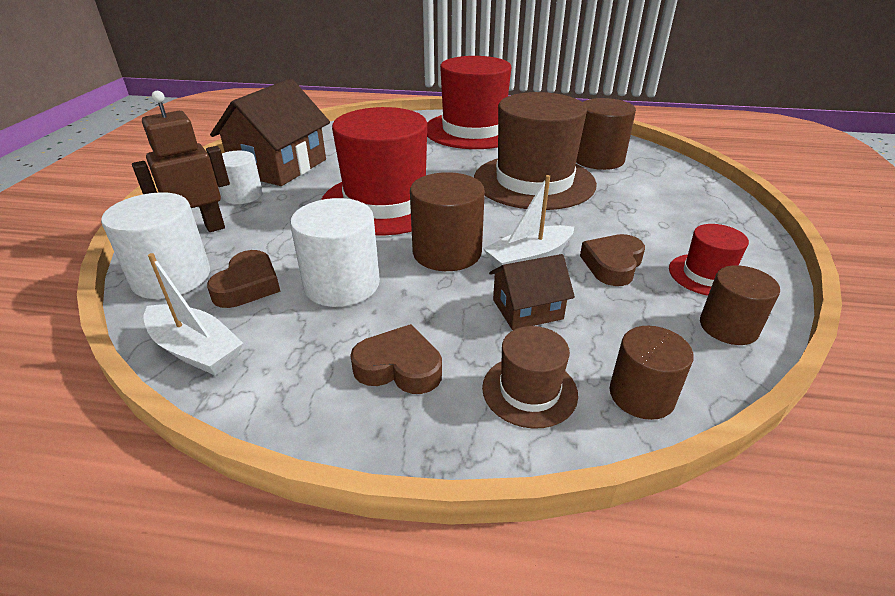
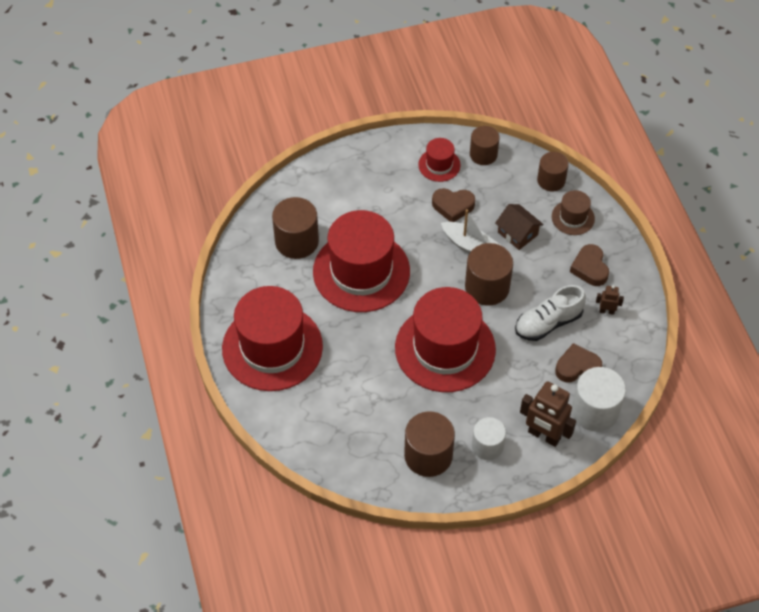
camera: 115 degrees left, 20 degrees up
(196, 350) = (632, 354): white boat -> none
(279, 166) = (428, 455): brown house -> brown cylinder
(299, 353) = (606, 311): none -> brown robot
(342, 284) = (548, 323): white cylinder -> white shoe
(534, 181) = (361, 271): brown hat -> red hat

